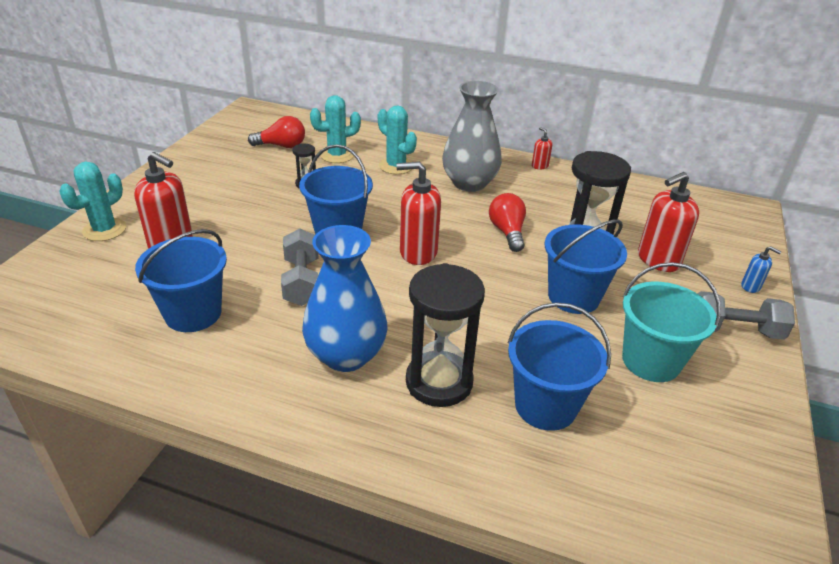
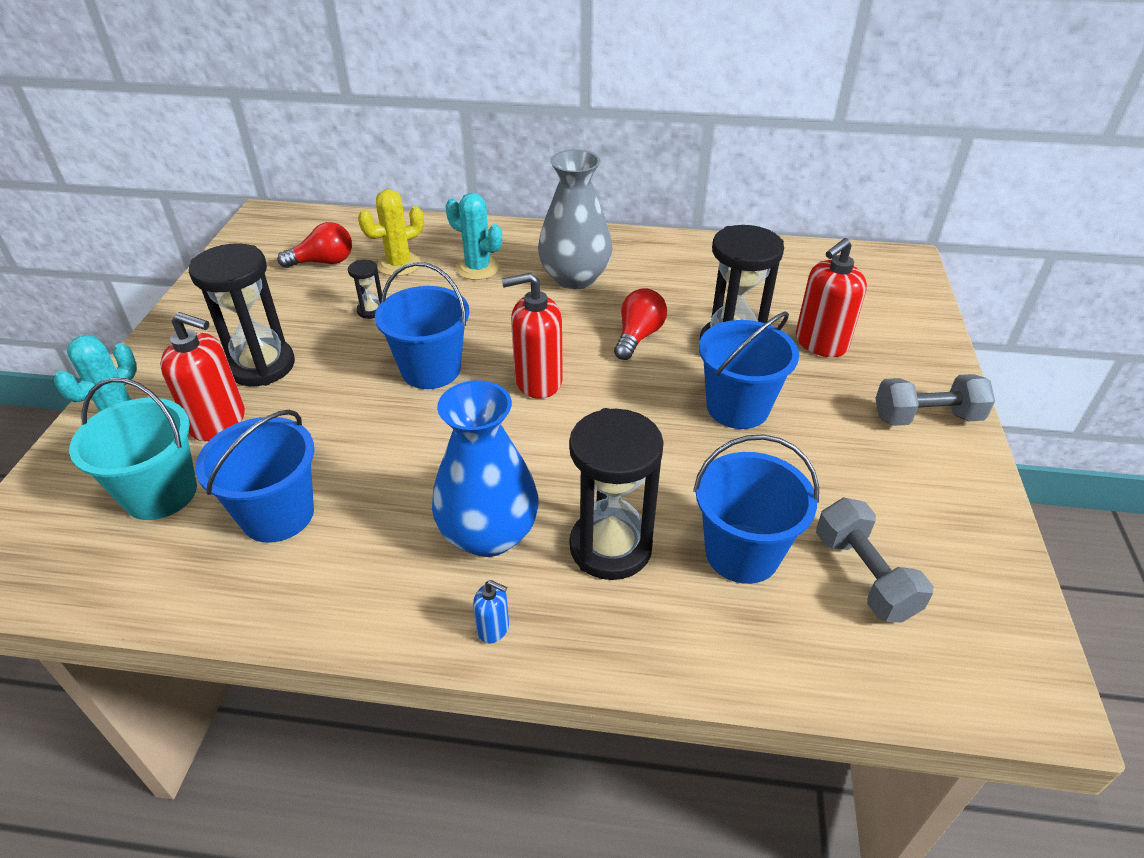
camera: 10 degrees left, 5 degrees up
(214, 210) = (261, 366): none -> black hourglass
(302, 281) = (405, 445): grey dumbbell -> grey dumbbell (864, 576)
(337, 155) = (399, 264): turquoise cactus -> yellow cactus
(507, 232) = (638, 336): red light bulb -> red light bulb turned 45 degrees clockwise
(539, 166) = (653, 241): red soap dispenser -> none
(651, 361) = (845, 473): turquoise bucket -> turquoise bucket (160, 493)
(750, 286) = (930, 359): blue soap dispenser -> blue soap dispenser (493, 628)

